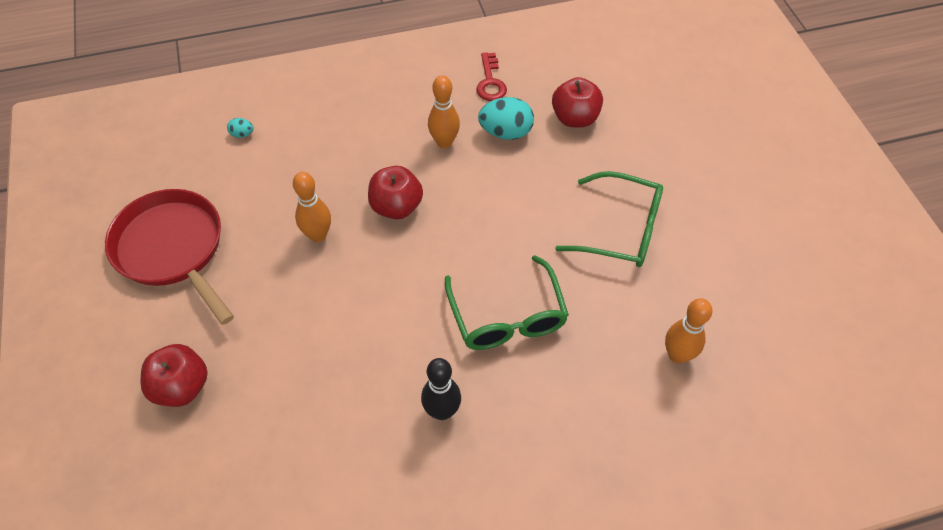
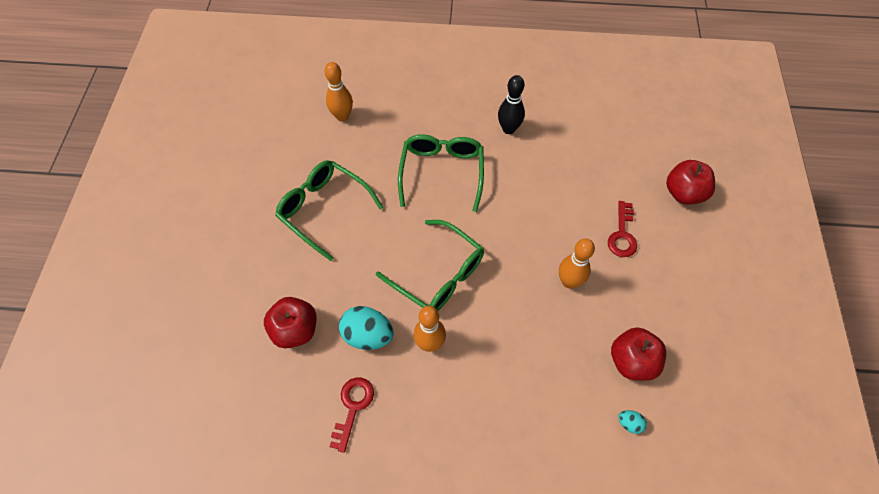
camera: 160 degrees left, 5 degrees up
(173, 249) = (696, 307): red pan -> none
(262, 306) = (622, 234): none -> red key
(396, 207) = (495, 287): red apple -> red apple (632, 361)
(461, 202) = (438, 275): none -> green glasses

